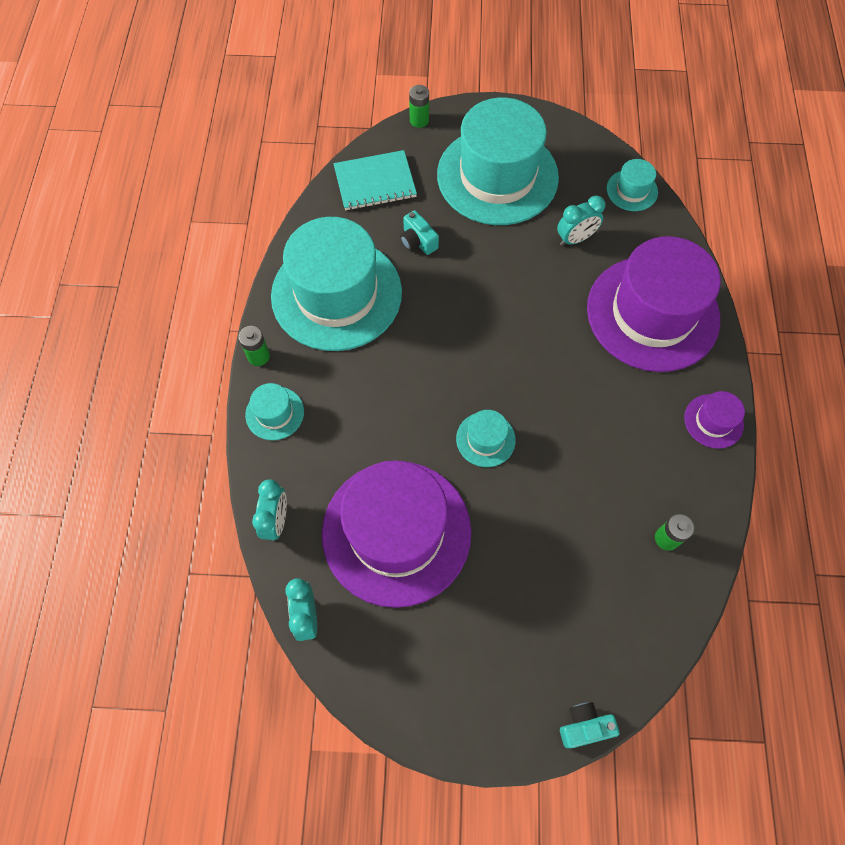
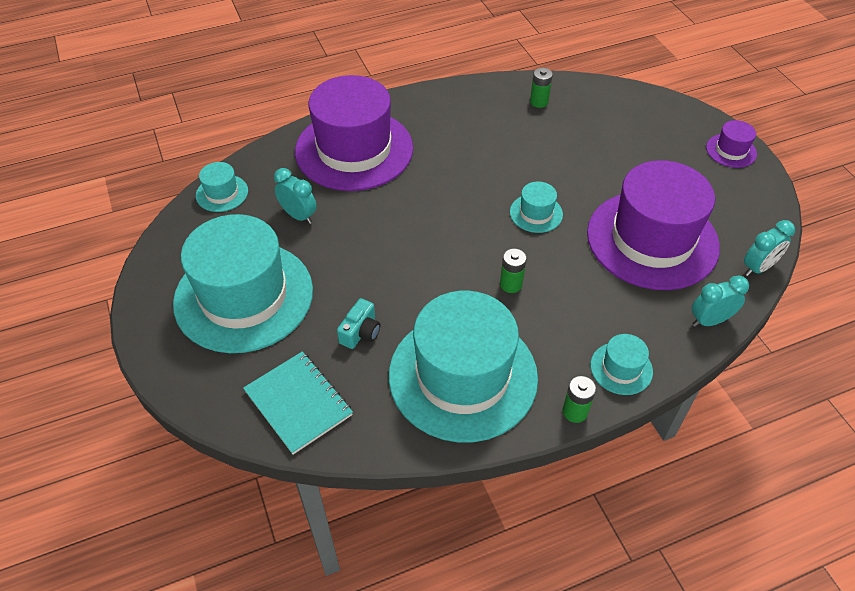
camera: 115 degrees left, 15 degrees down
(419, 120) = (185, 397): green battery -> green battery (511, 284)
(584, 726) = (689, 108): turquoise camera -> none
(713, 421) = (432, 99): purple hat -> purple hat (731, 151)

